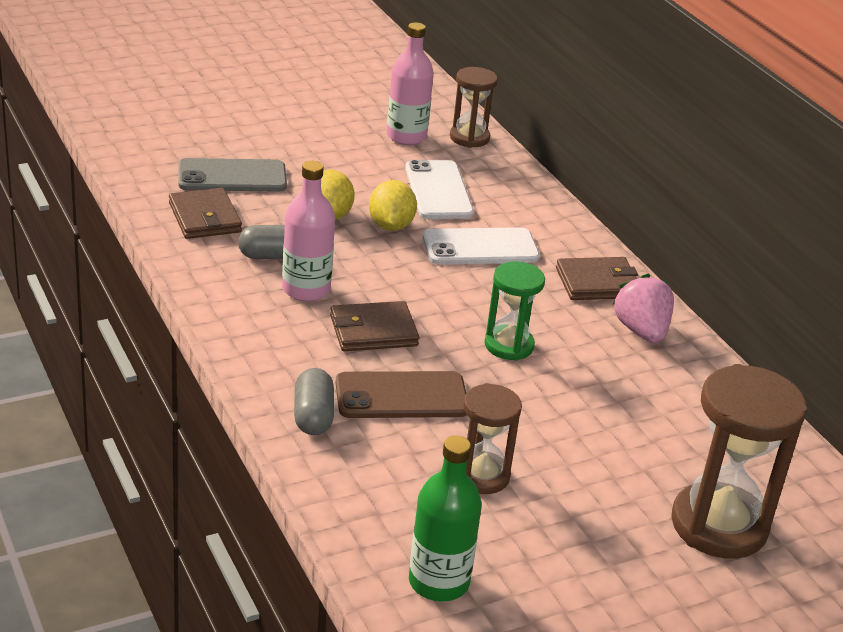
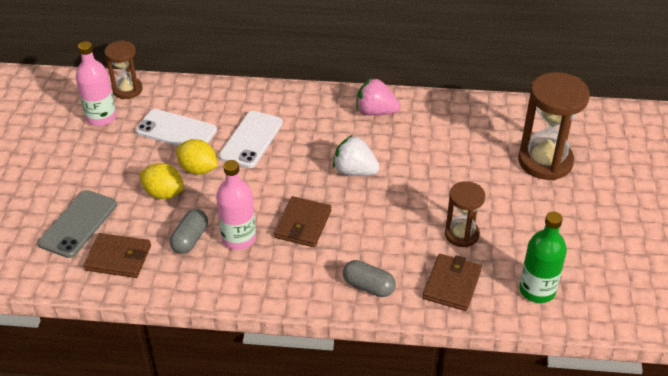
camera: 55 degrees left, 10 degrees up
(401, 396) = (373, 238): brown phone -> none
(509, 345) = (354, 171): green hourglass -> white strawberry
(597, 283) = (320, 107): brown wallet -> brown wallet (452, 284)

